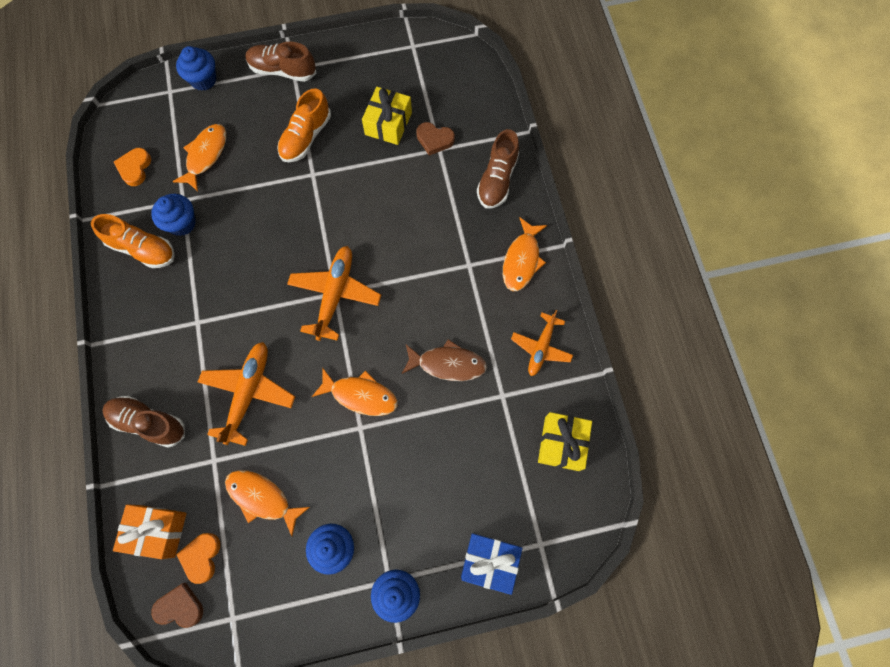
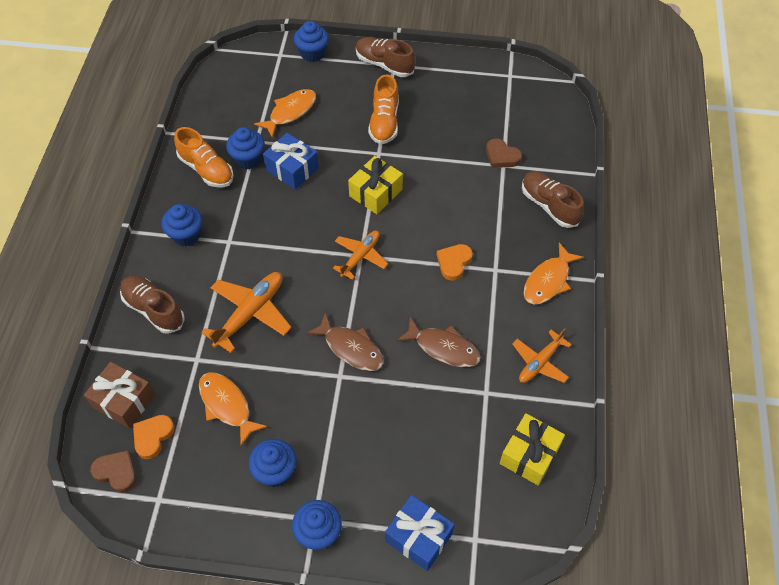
camera: 20 degrees right, 15 degrees down
(135, 168) = (226, 105): orange heart -> orange heart (453, 263)
(150, 330) = (186, 235): none -> blue cupcake
(157, 531) = (124, 401): orange gift -> brown gift
(231, 220) = (292, 169): none -> blue gift
(306, 137) = (384, 122): orange shoe -> orange shoe turned 45 degrees counterclockwise
(335, 294) = (360, 256): orange plane -> orange plane, size x0.66
(360, 395) = (351, 348): orange fish -> brown fish
(388, 123) = (463, 131): yellow gift -> yellow gift (375, 193)
(497, 179) = (549, 206): brown shoe -> brown shoe turned 105 degrees clockwise

